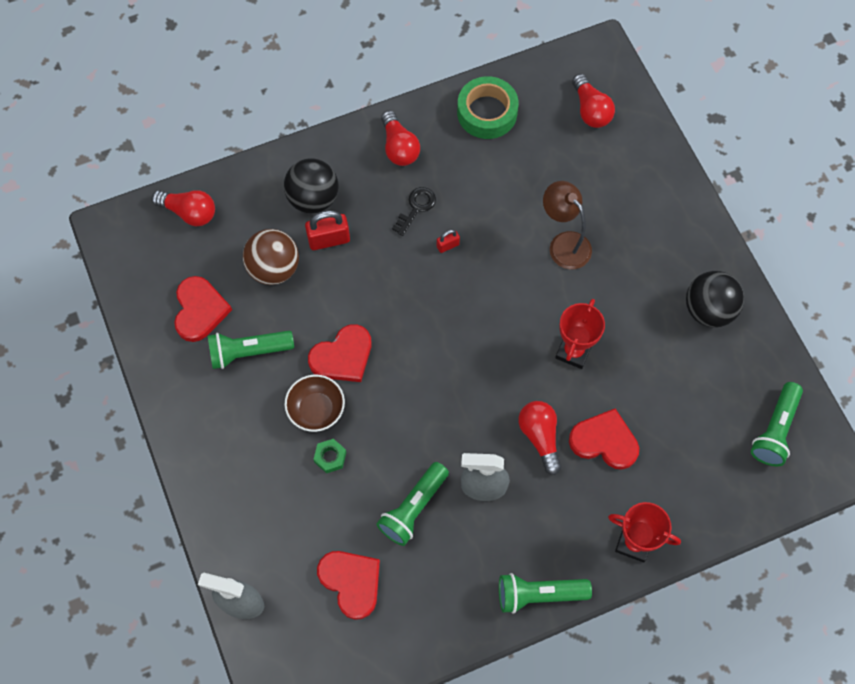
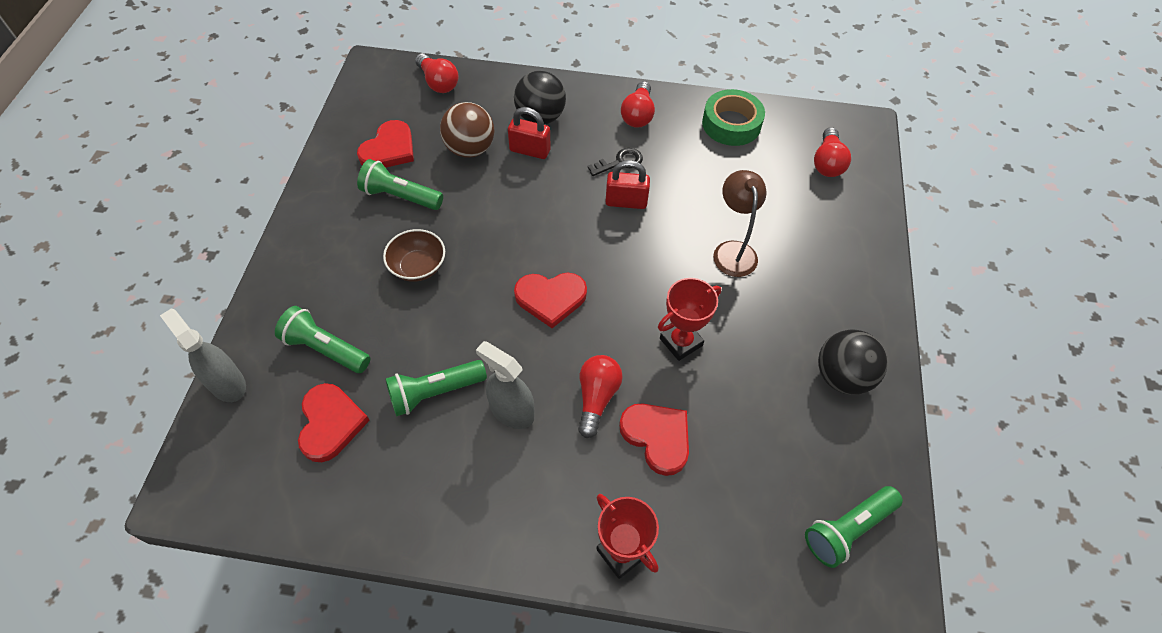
camera: 30 degrees right, 10 degrees down
(330, 457) = (398, 309): green nut -> none
(342, 356) = (472, 238): red heart -> red heart (550, 298)
(448, 245) = (626, 202): red padlock -> red padlock, size x1.85
(538, 594) = (490, 543): green flashlight -> green flashlight (325, 349)

